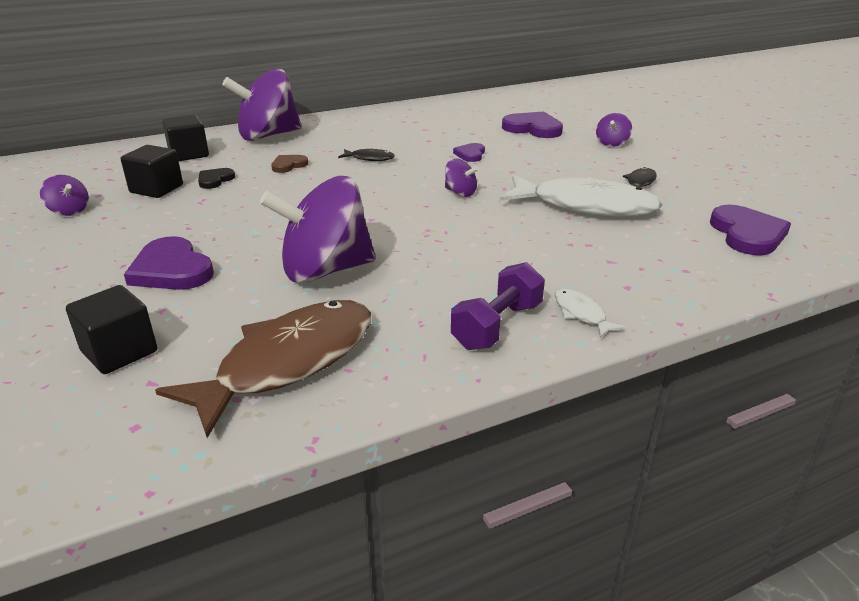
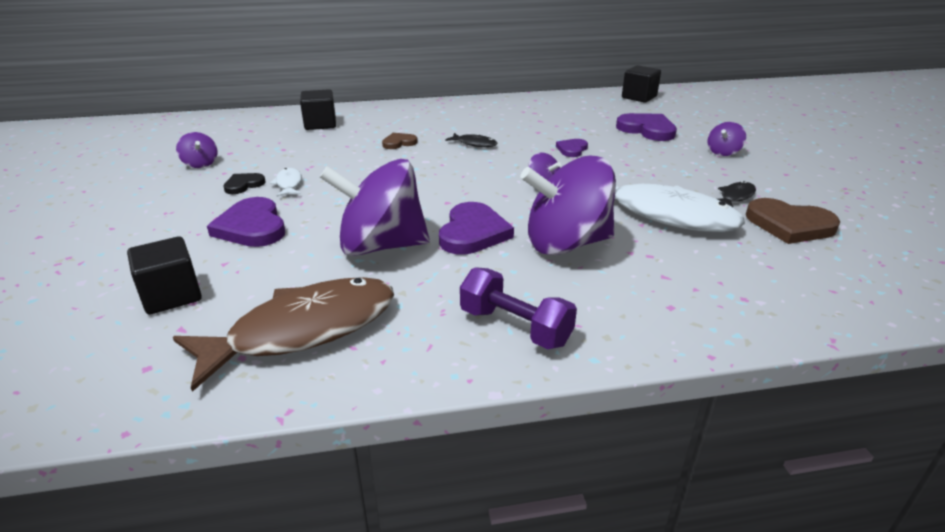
camera: 15 degrees right, 0 degrees up
(156, 189) = (278, 152): black cube -> black cube (639, 97)
(215, 180) = (329, 150): black heart -> black heart (243, 185)
(268, 135) = (395, 114): purple spinning top -> purple spinning top (566, 243)
(497, 326) = (515, 327): purple dumbbell -> purple dumbbell turned 75 degrees clockwise
(581, 314) = (607, 328): white fish -> white fish (289, 184)
(696, 202) = (789, 225): none -> brown heart
(747, 234) = (834, 268): purple heart -> purple heart (473, 233)

